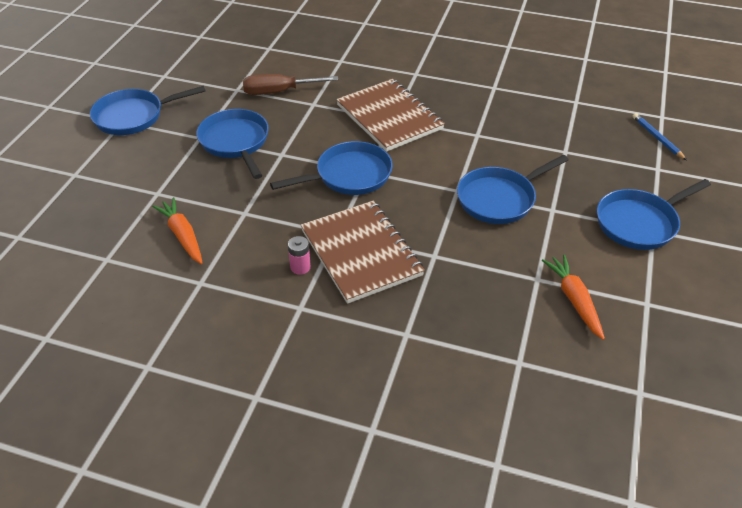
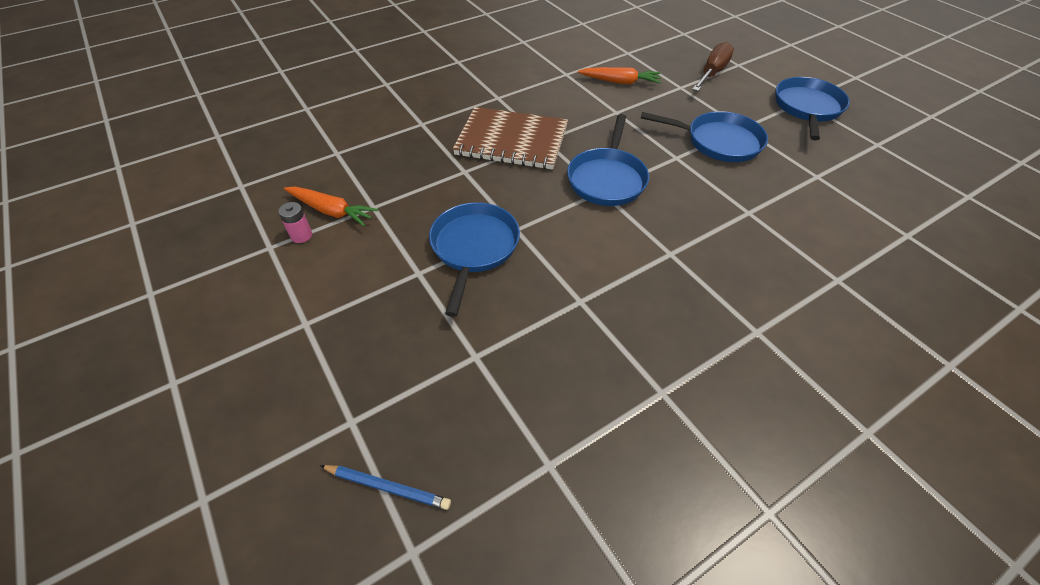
camera: 130 degrees right, 5 degrees up
(279, 92) = (792, 200): brown screwdriver -> brown screwdriver (712, 72)
(300, 267) = (532, 111): pink battery -> pink battery (301, 235)
(389, 117) = (677, 252): brown notebook -> none
(640, 223) = (324, 322): blue pan -> none

